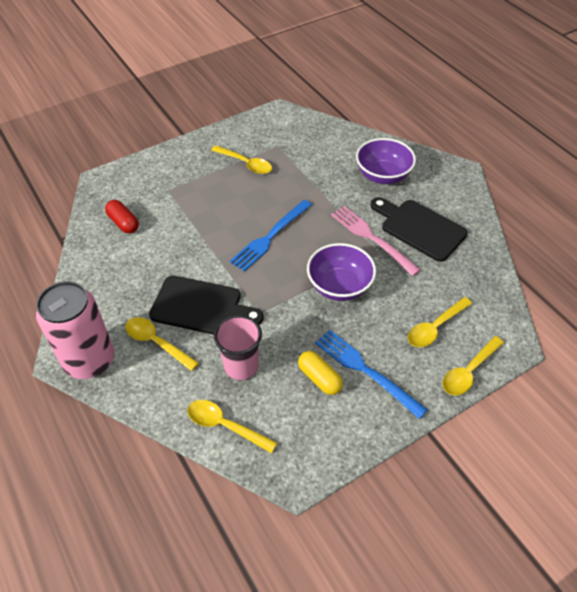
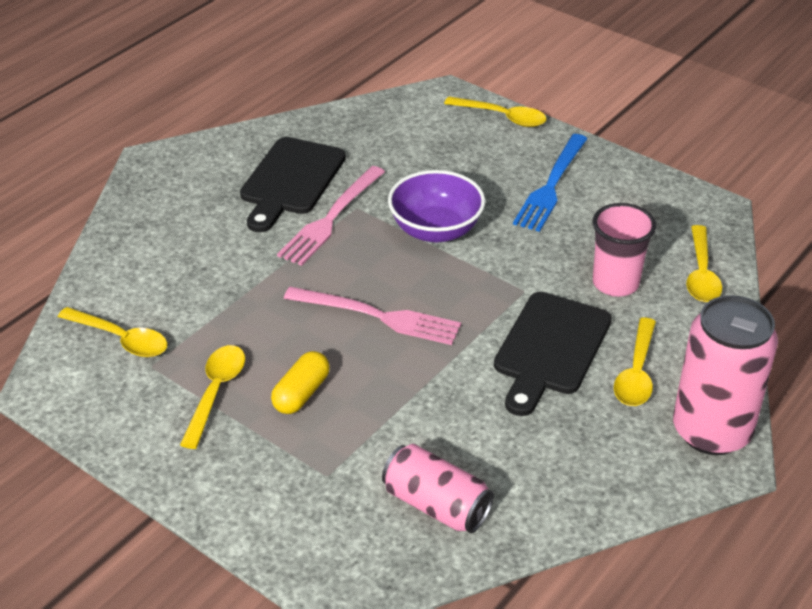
camera: 110 degrees left, 10 degrees down
(123, 223) = (436, 505): red capsule -> pink can
(201, 307) = (550, 348): black cutting board -> black cutting board turned 150 degrees counterclockwise
(270, 237) = (378, 316): blue fork -> pink fork
(319, 378) = (586, 217): yellow capsule -> yellow capsule (301, 393)
(383, 175) = (189, 231): purple bowl -> none
(435, 327) = (455, 146): yellow spoon -> yellow spoon (120, 339)

